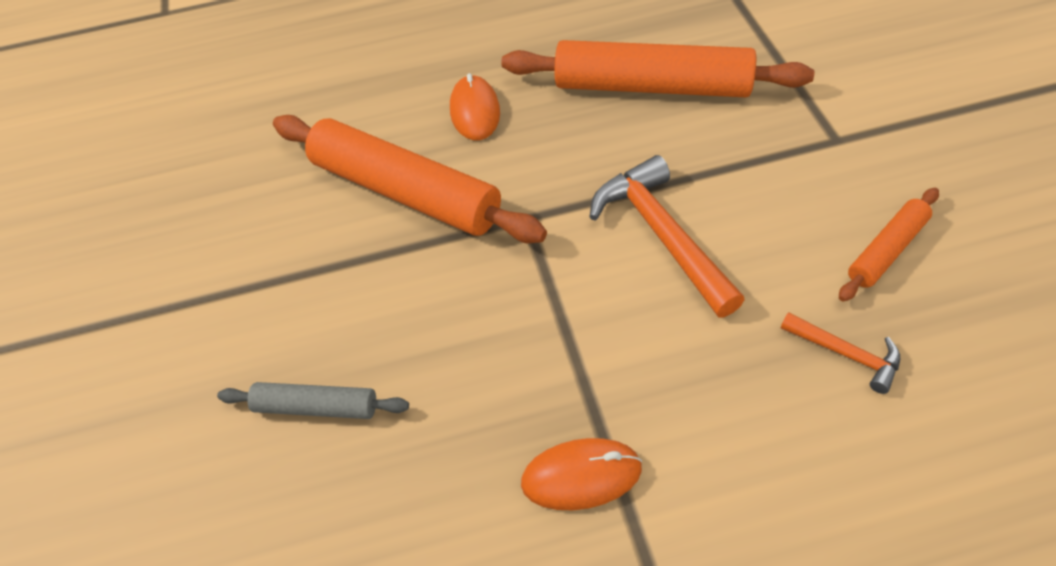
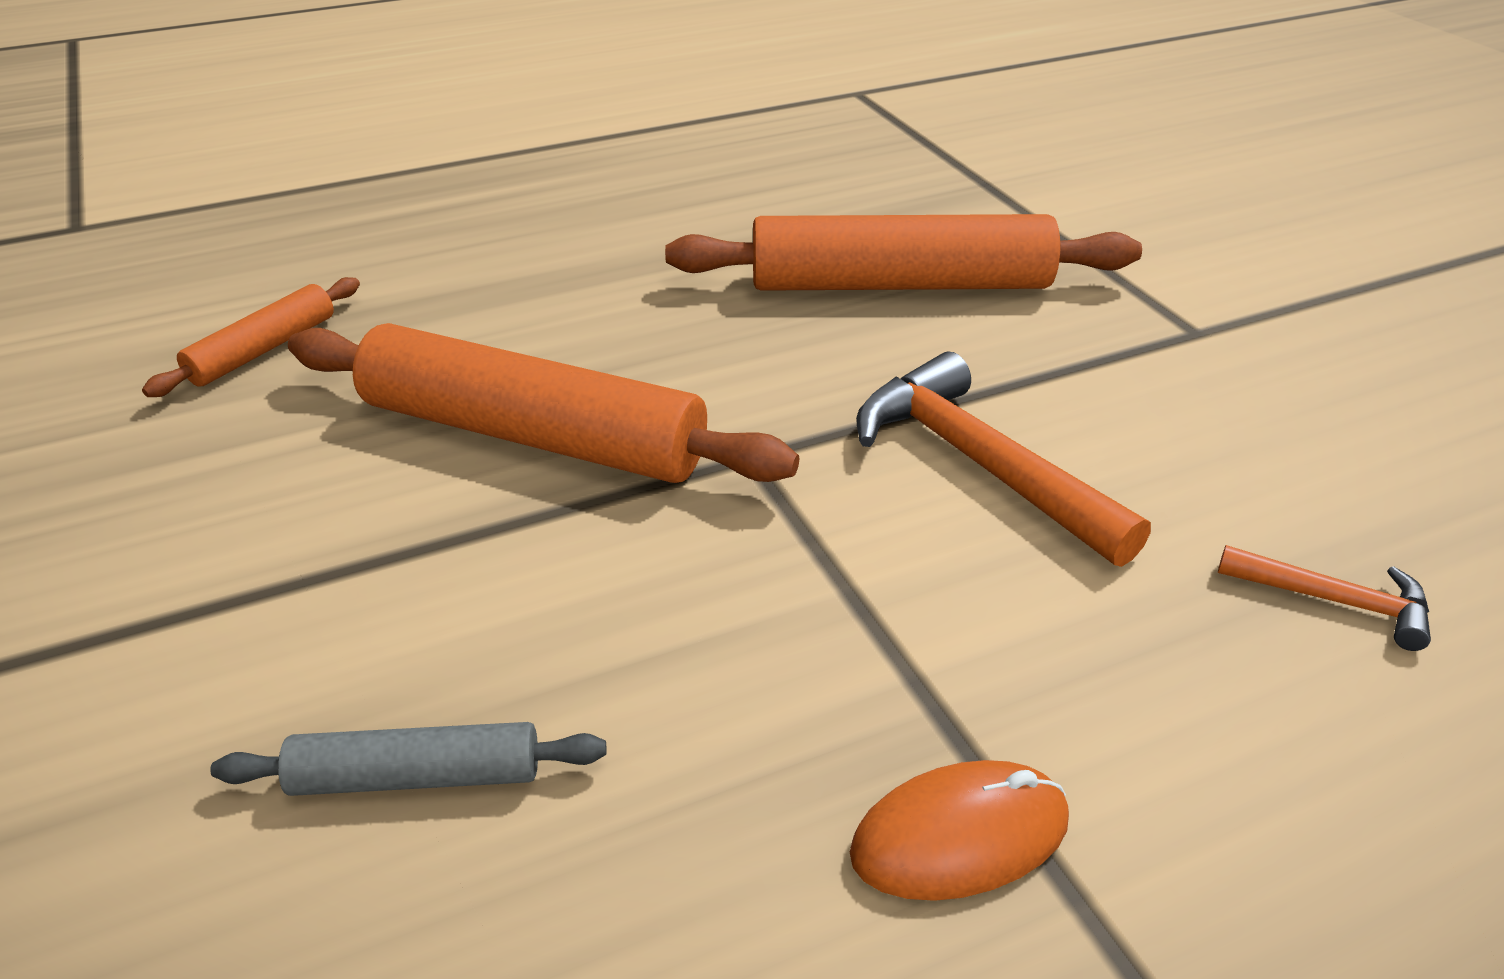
camera: 15 degrees left, 15 degrees down
(475, 111) = (628, 326): orange mouse -> none
(886, 250) = (1330, 460): orange rolling pin -> orange rolling pin (263, 350)

